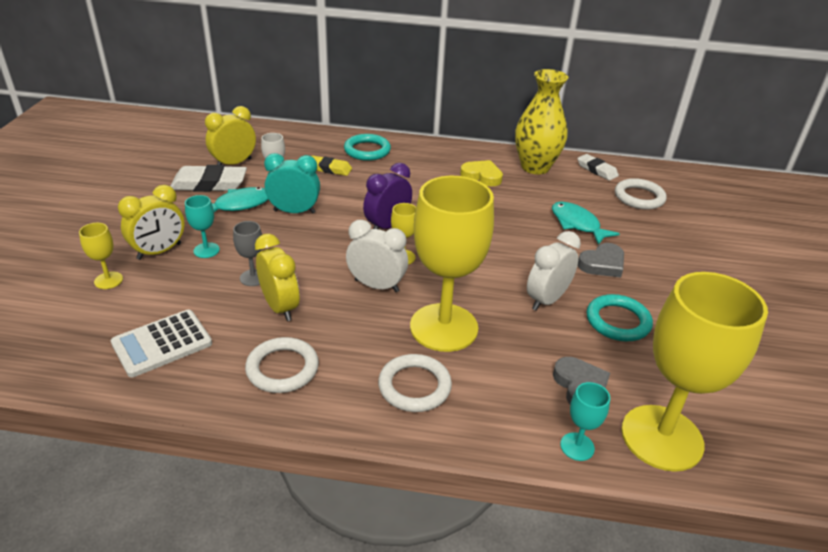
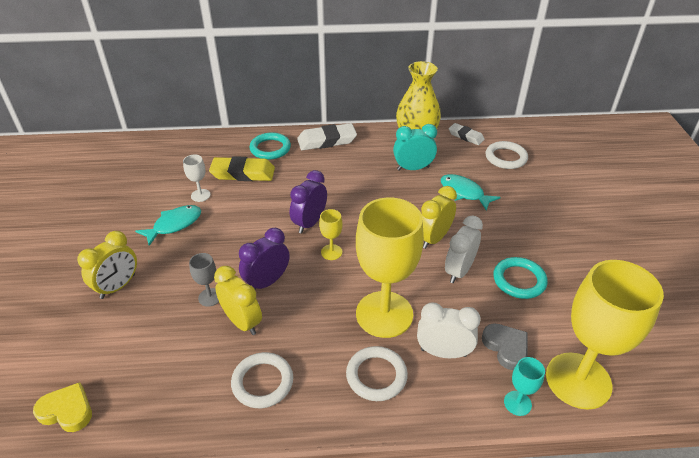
camera: 10 degrees left, 5 degrees up
(108, 280) = (81, 325): yellow goblet -> none
(162, 343) = (150, 380): white calculator -> none
(206, 250) = (160, 277): turquoise goblet -> none
(209, 184) = (141, 207): white eraser -> white eraser (327, 141)
(234, 163) = (156, 182): yellow clock -> yellow clock (434, 239)
(294, 212) = (225, 223): turquoise clock -> turquoise clock (413, 168)
(321, 274) = (267, 282): none -> purple clock
(329, 169) = (243, 173): yellow eraser -> yellow eraser, size x1.61
(376, 286) = (317, 284): white clock -> white clock (443, 352)
(482, 176) = (374, 158): yellow heart -> yellow heart (67, 410)
(602, 264) = (493, 228): grey heart -> none

